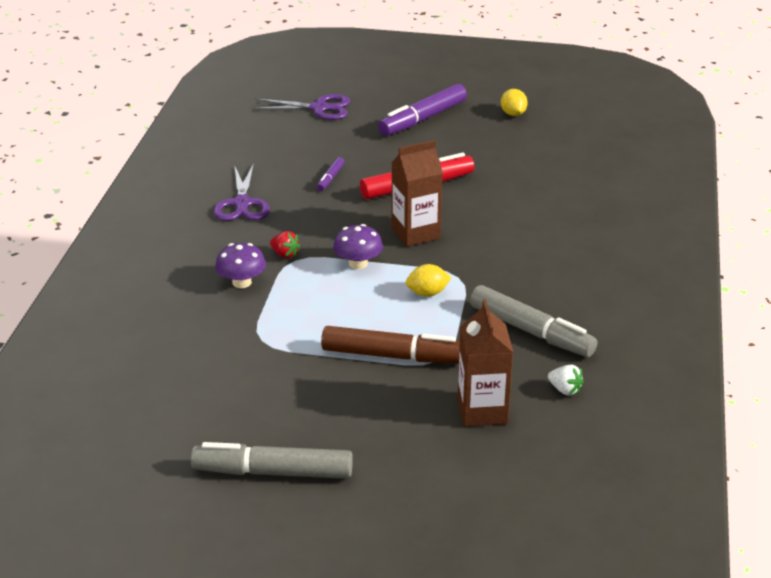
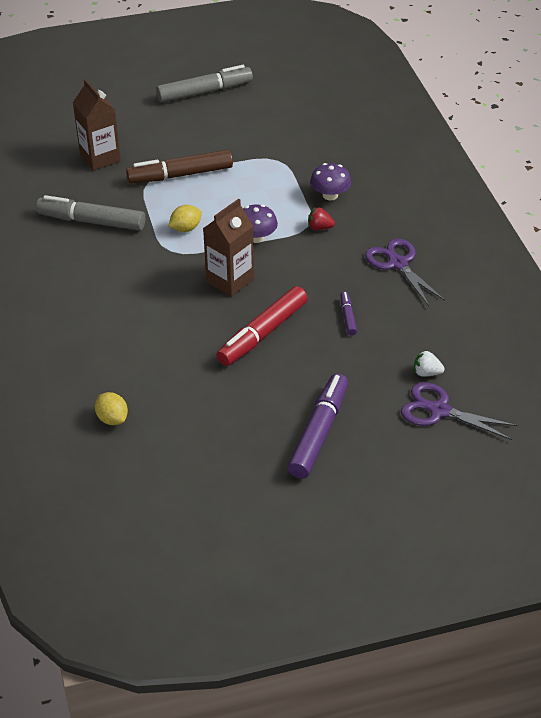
camera: 155 degrees right, 10 degrees up
(319, 108) = (439, 410): purple scissors -> purple scissors turned 45 degrees clockwise
(513, 114) = (226, 478): yellow lemon -> yellow lemon (112, 419)
(565, 390) = (51, 187): white strawberry -> white strawberry (426, 373)

